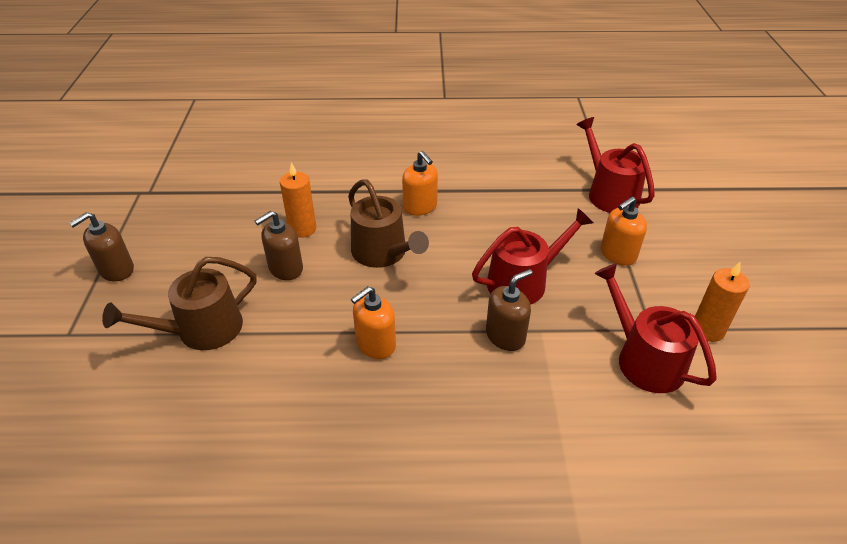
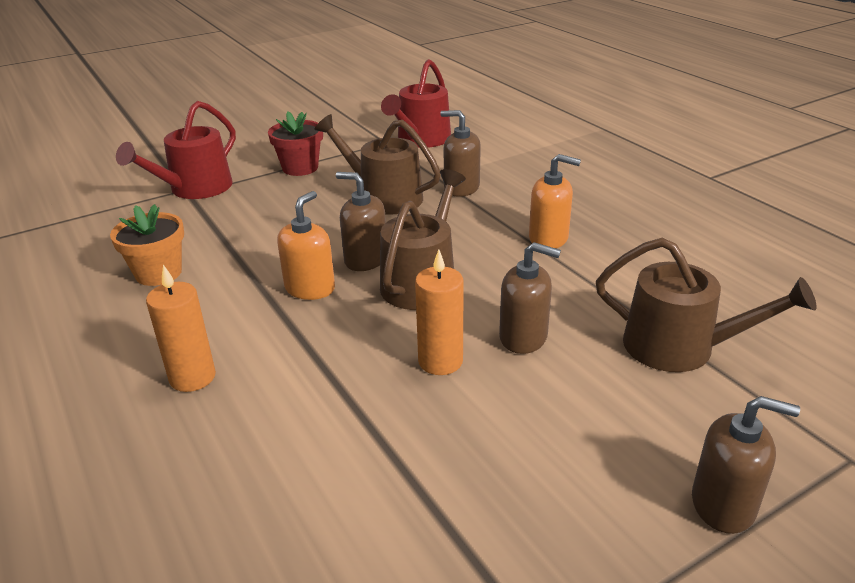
camera: 120 degrees left, 10 degrees down
(433, 239) = (365, 259): none -> brown soap dispenser
(490, 159) = (158, 273): none -> orange flower pot
(523, 282) = (384, 197): red watering can -> brown watering can
(617, 254) = (300, 168): orange soap dispenser -> red flower pot
(707, 330) = (364, 127): orange candle -> orange candle (192, 377)

